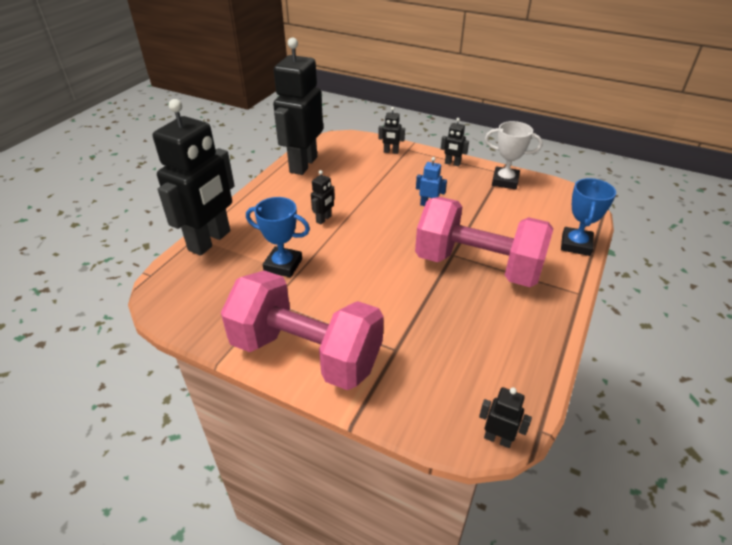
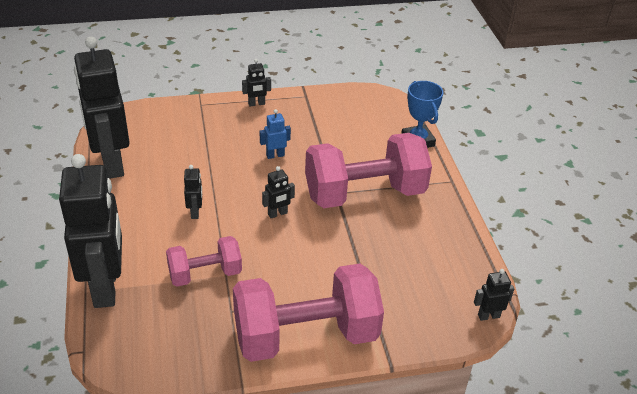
camera: 40 degrees left, 0 degrees up
(283, 265) = (205, 274): blue trophy -> pink dumbbell
(391, 152) = (187, 114): black robot -> black robot (277, 214)
(505, 181) = (317, 104): white trophy -> none

